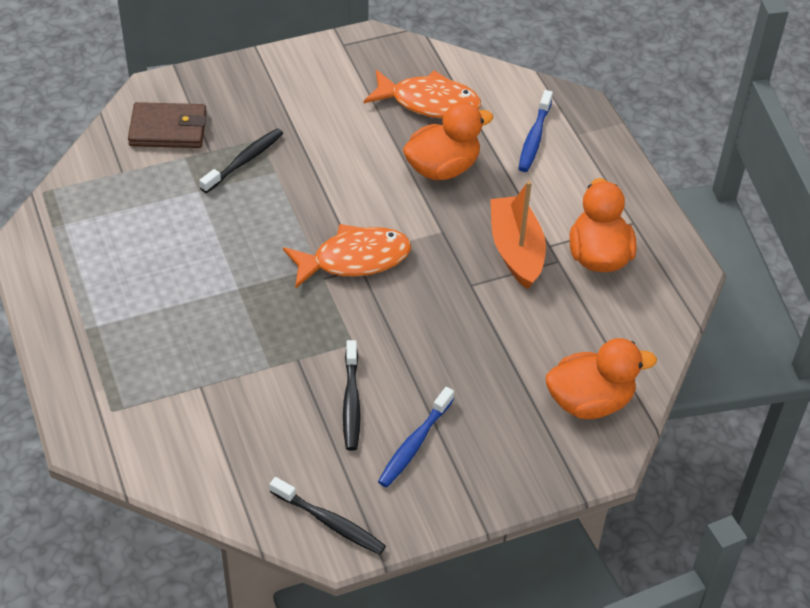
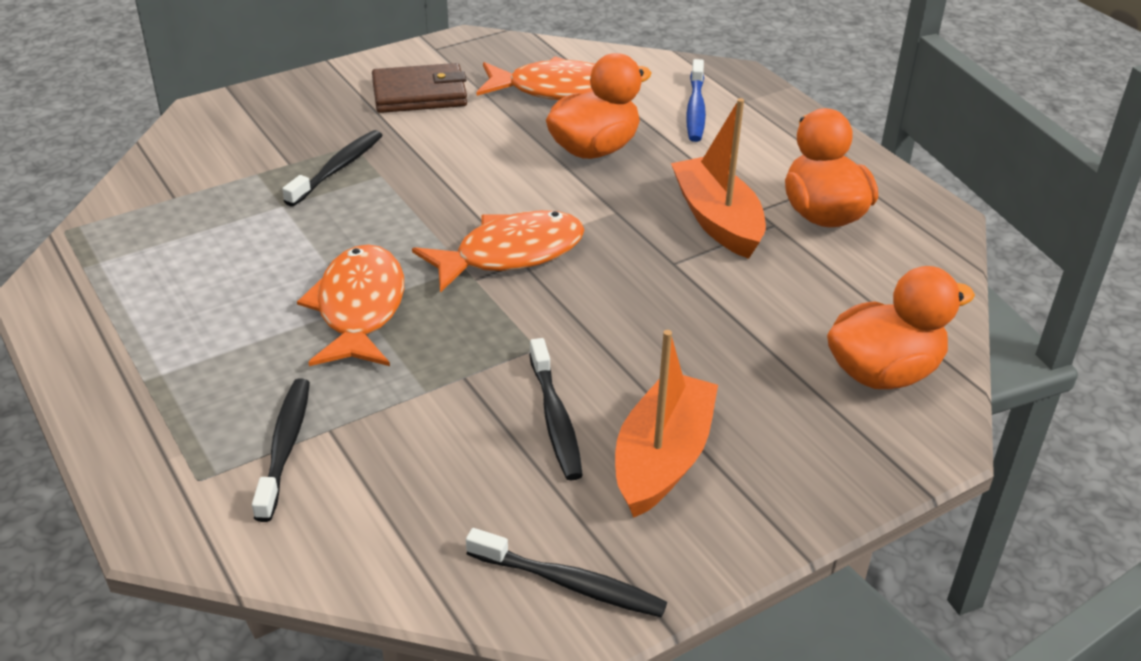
camera: 10 degrees left, 10 degrees down
(168, 129) = (230, 148): brown wallet -> brown wallet (419, 94)
(170, 395) = (285, 447): none -> black toothbrush
(237, 292) = (359, 309): none -> orange fish
(414, 444) = (662, 458): blue toothbrush -> orange boat

